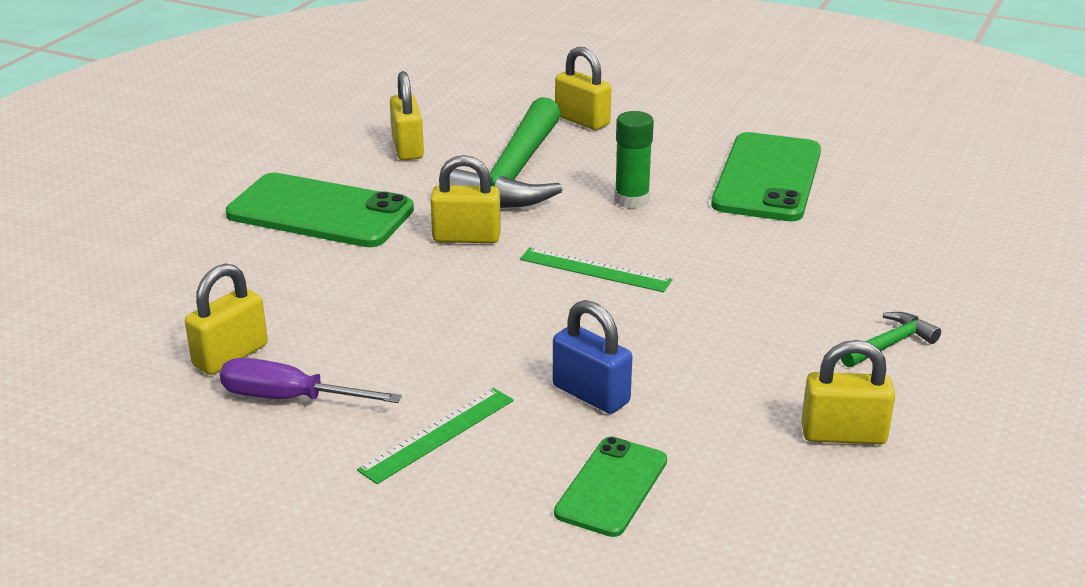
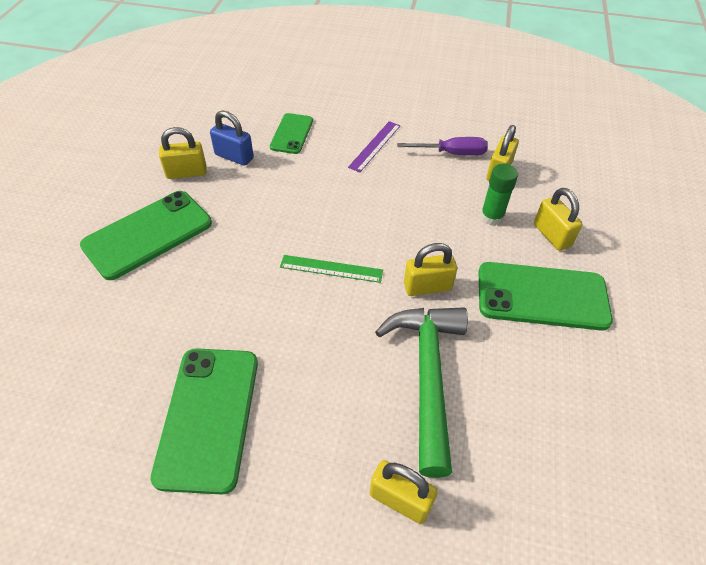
camera: 165 degrees right, 20 degrees up
(407, 148) = (537, 402): yellow padlock -> yellow padlock (551, 235)
(438, 435) = (374, 146): green ruler -> purple ruler
(591, 394) = (311, 176): blue padlock -> blue padlock (234, 156)
(631, 200) = (322, 357): green glue stick -> green glue stick (491, 217)
(890, 344) = (148, 234): green hammer -> green phone

